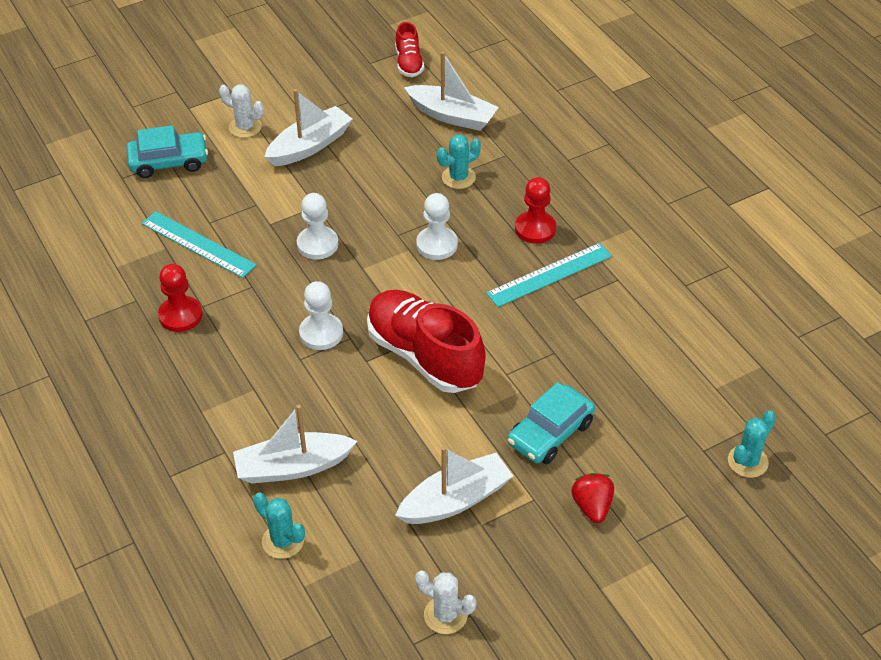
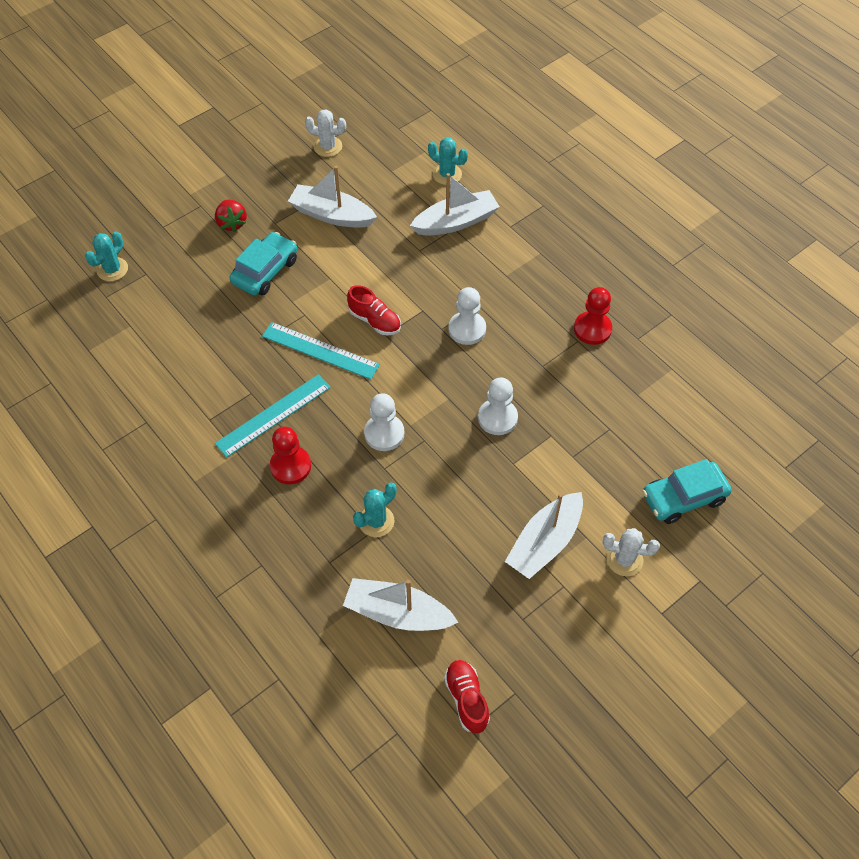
camera: 170 degrees right, 10 degrees up
(198, 244) = (609, 402): turquoise ruler -> turquoise ruler (320, 350)
(424, 356) = (375, 321): red shoe -> red shoe, size x0.50
(455, 500) = (331, 215): white boat -> white boat turned 60 degrees clockwise

